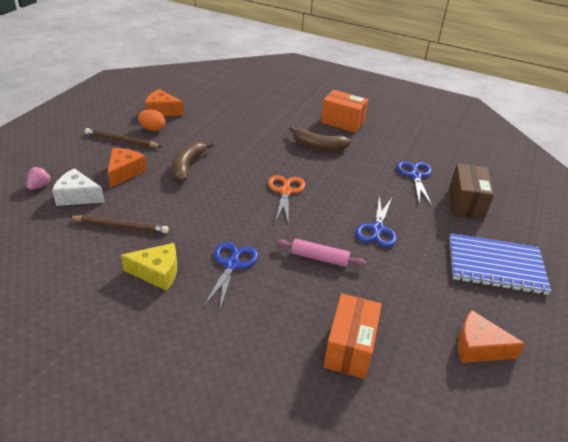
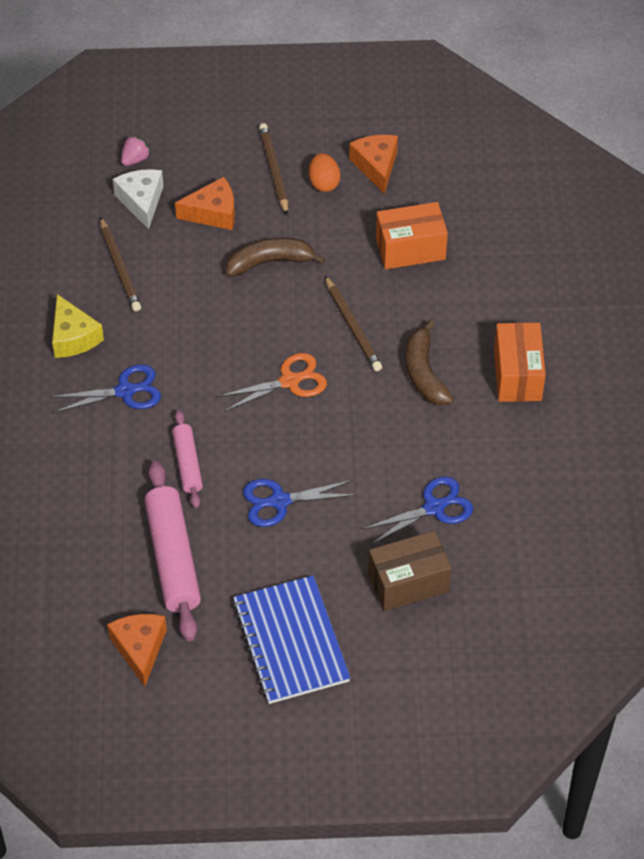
camera: 65 degrees right, 15 degrees up
(40, 186) = (135, 159): pink strawberry -> pink strawberry turned 45 degrees counterclockwise
(265, 156) = (352, 326): none -> brown pencil
(350, 348) = (72, 537): orange box -> orange box (410, 249)
(399, 296) = (173, 558): none -> pink rolling pin

